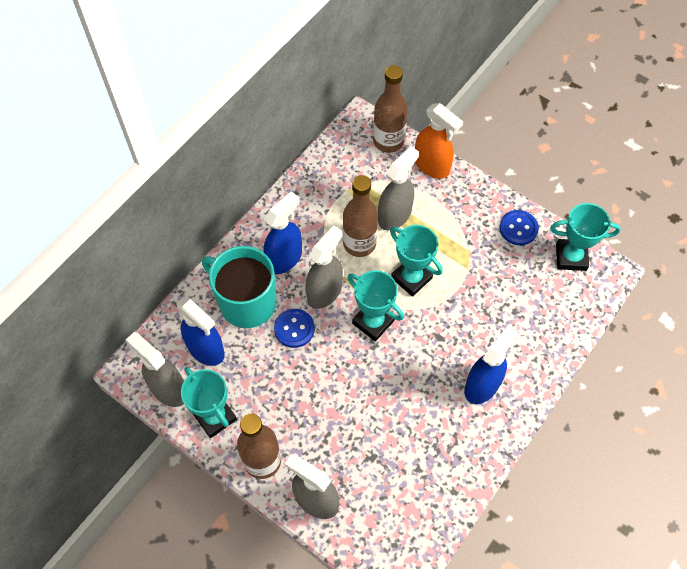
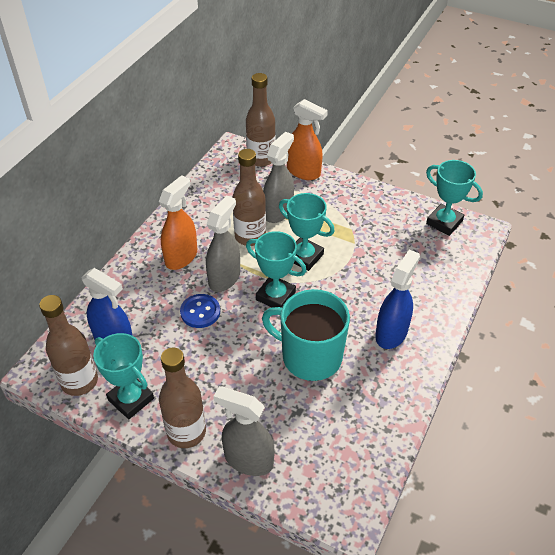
camera: 10 degrees left, 15 degrees down
(168, 389) = (79, 381): grey spray bottle -> brown bottle
(246, 302) = (149, 296): turquoise mug -> turquoise mug (310, 356)
(284, 258) = (181, 257): blue spray bottle -> orange spray bottle
(518, 228) = (392, 207): blue button -> none
(571, 257) = (444, 222): turquoise trophy -> turquoise trophy turned 45 degrees clockwise

